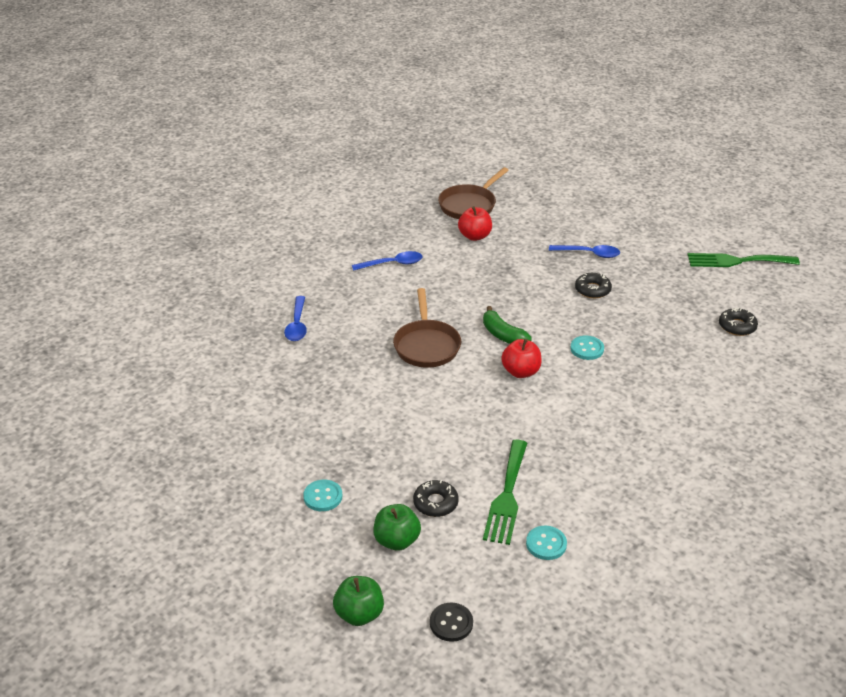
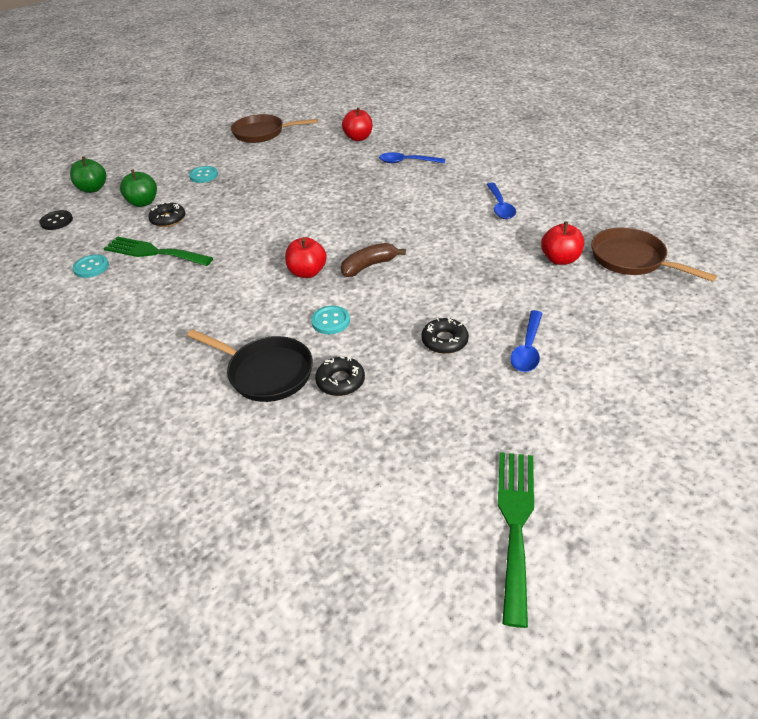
camera: 100 degrees right, 5 degrees up
(228, 368) = (358, 138): none -> red apple
(426, 345) = (363, 221): brown pan -> brown pan (262, 133)
(503, 335) = (369, 266): green banana -> brown banana
(659, 375) = (266, 372): none -> black pan
(737, 326) = (341, 475): black donut -> black donut (340, 381)

